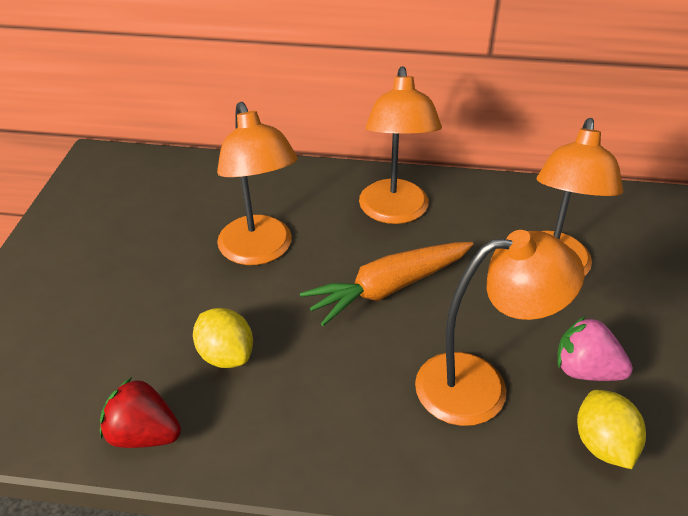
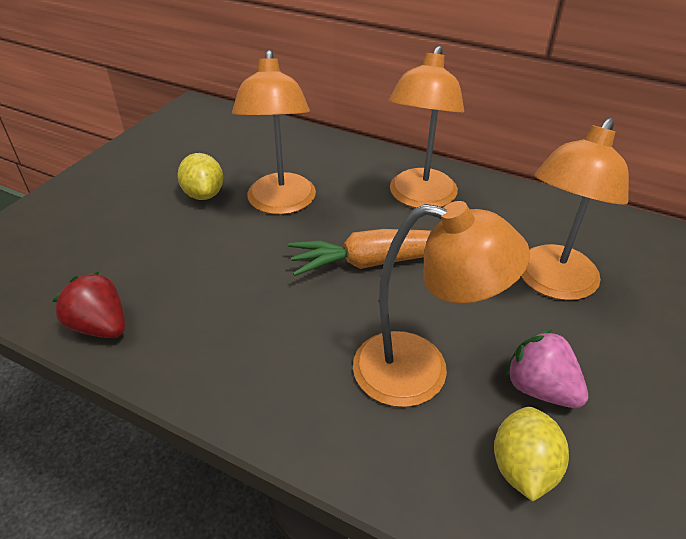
camera: 20 degrees right, 0 degrees up
(226, 355) = (204, 281): yellow lemon -> yellow lemon (204, 194)

